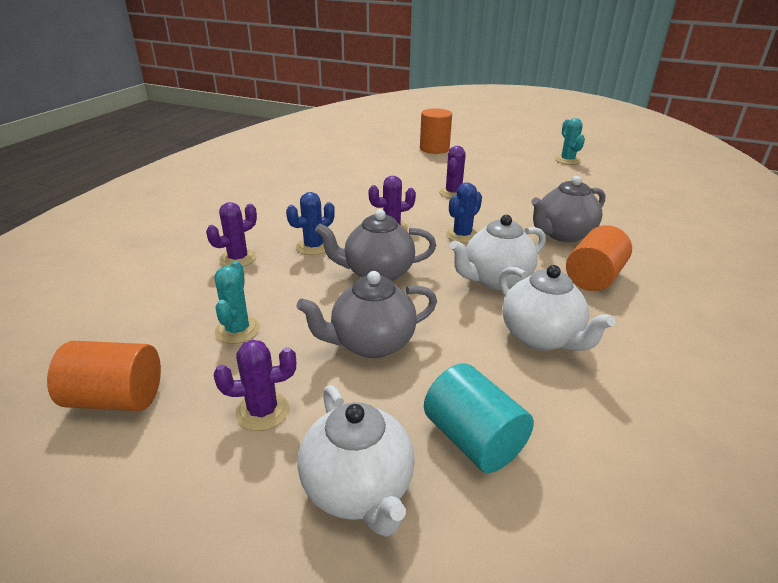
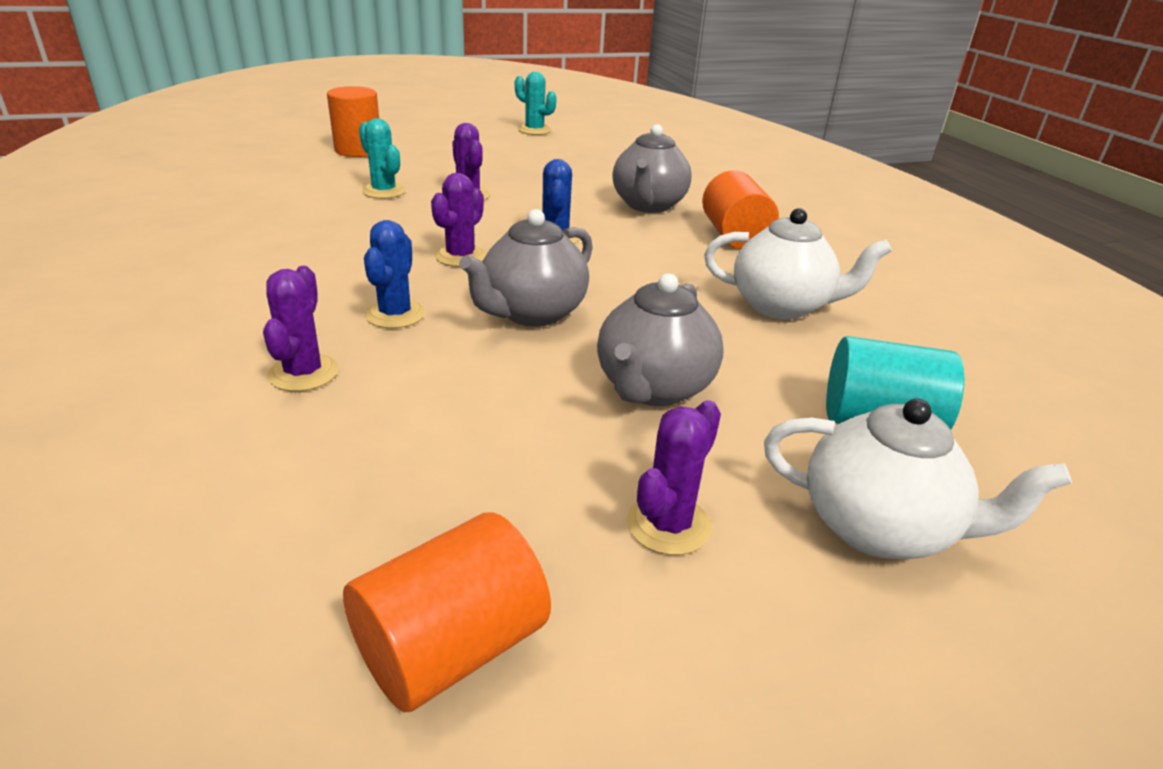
camera: 45 degrees left, 0 degrees up
(237, 330) = (471, 458): turquoise cactus -> turquoise cactus (384, 191)
(495, 280) = (660, 271): white teapot -> none

